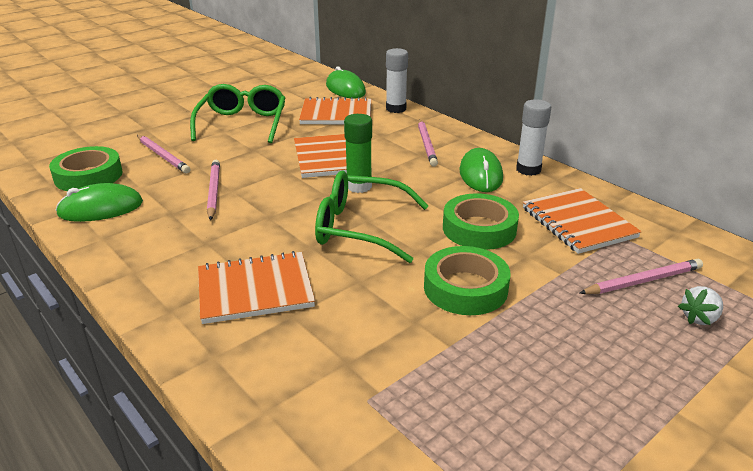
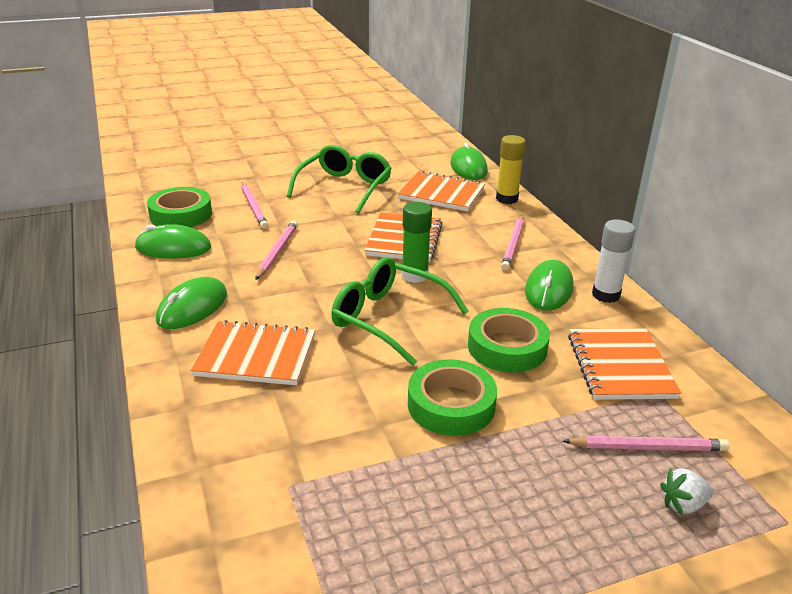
camera: 20 degrees right, 0 degrees up
(159, 260) = (192, 307): none -> green mouse
(396, 109) = (507, 199): white glue stick -> yellow glue stick

